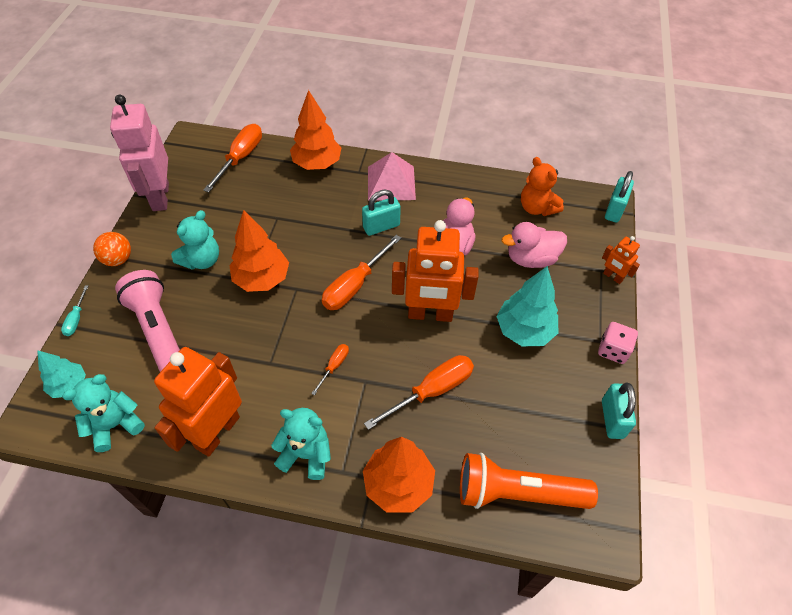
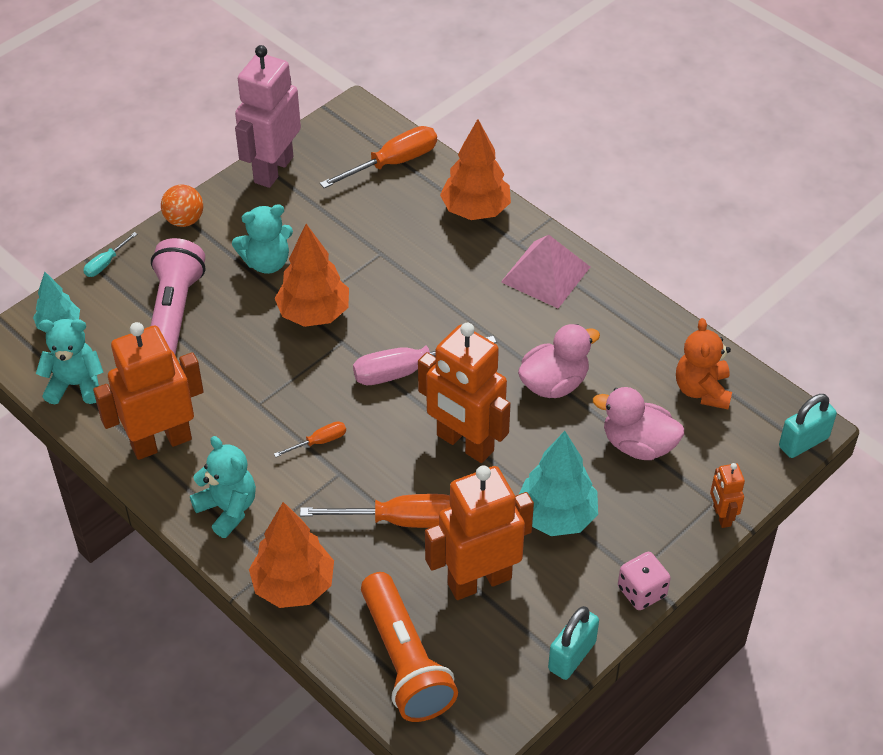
camera: 35 degrees right, 5 degrees down
(354, 285) = (407, 370): orange screwdriver -> pink screwdriver
(381, 226) = (490, 320): turquoise padlock -> none
(515, 403) = (479, 581): none -> orange robot
(517, 492) = (404, 661): orange flashlight -> orange flashlight turned 150 degrees counterclockwise

